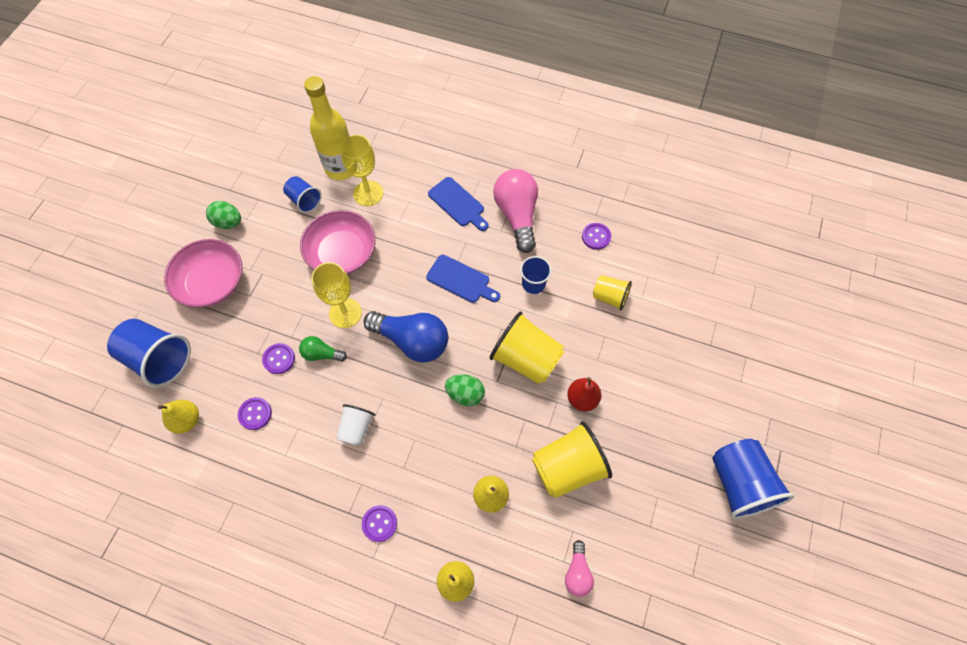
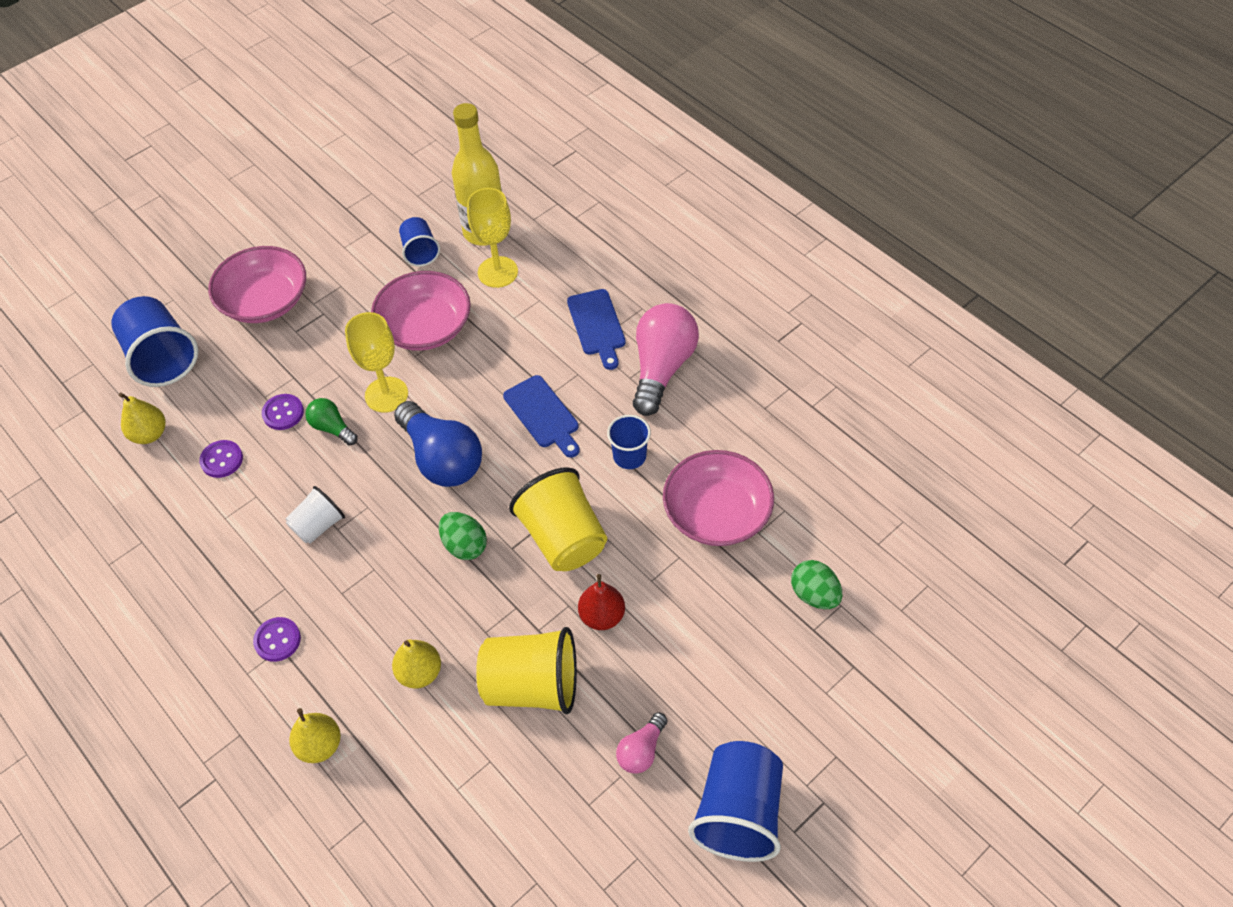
camera: 30 degrees right, 10 degrees down
(228, 222) = (322, 243): green egg -> green egg (814, 595)
(577, 572) = (465, 809): pink light bulb -> pink light bulb (641, 750)
(596, 237) = (747, 434): purple button -> none
(609, 297) = (717, 513): yellow cup -> pink bowl

